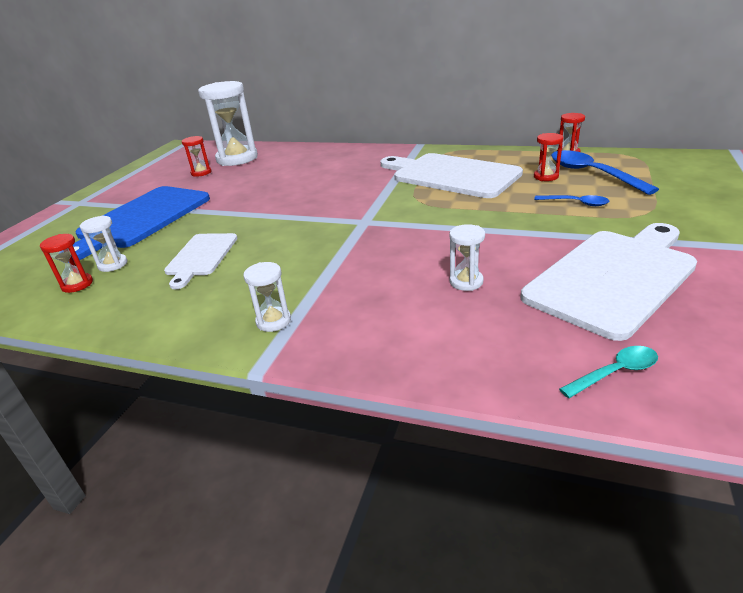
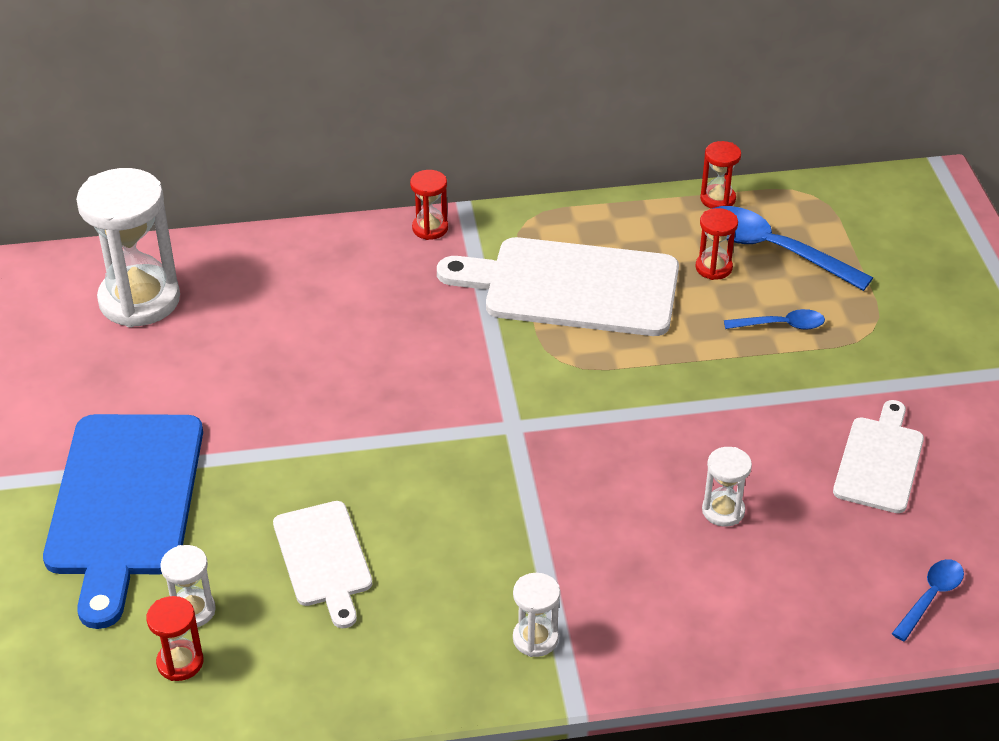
camera: 30 degrees left, 10 degrees up
(201, 173) = (106, 356): red hourglass -> red hourglass (430, 228)
(613, 277) = (879, 461): white cutting board -> white cutting board, size x0.56
(615, 373) = (930, 598): turquoise spoon -> blue spoon

